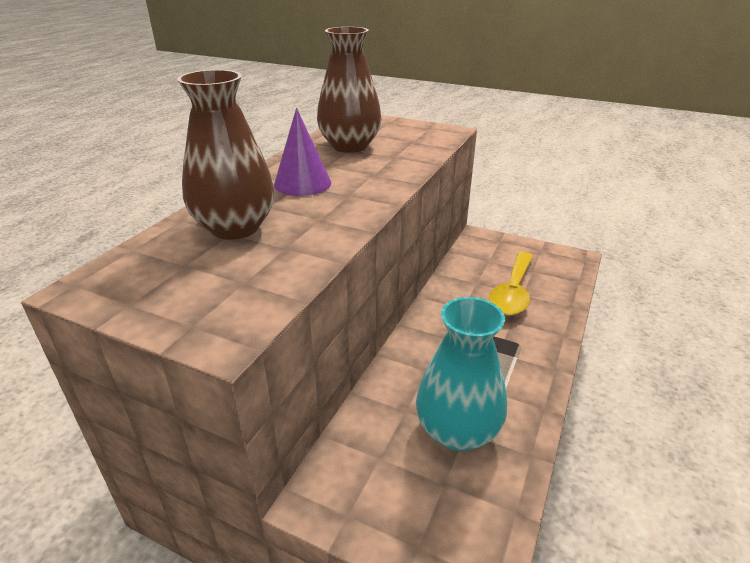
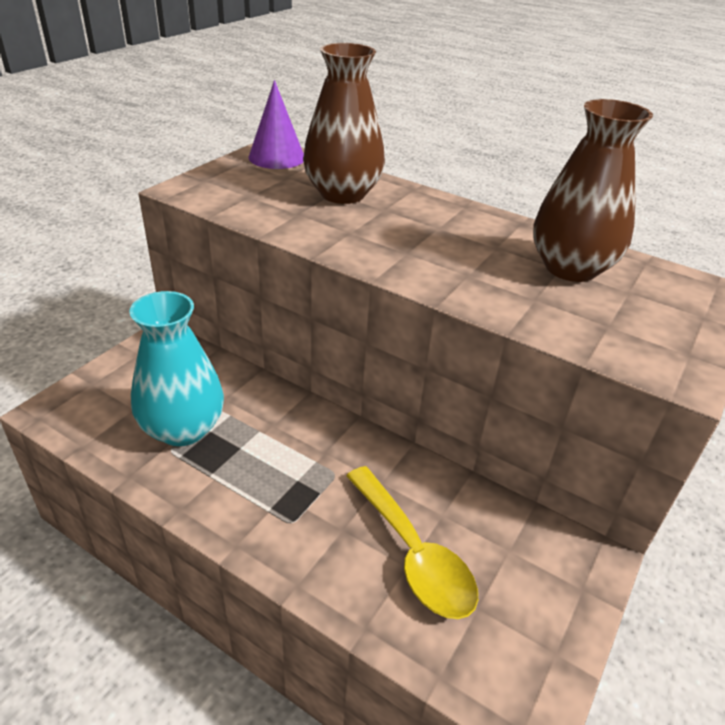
camera: 95 degrees right, 5 degrees up
(302, 183) = (440, 228): purple cone -> purple cone (276, 157)
(512, 292) = (413, 554): yellow spoon -> yellow spoon turned 150 degrees counterclockwise

